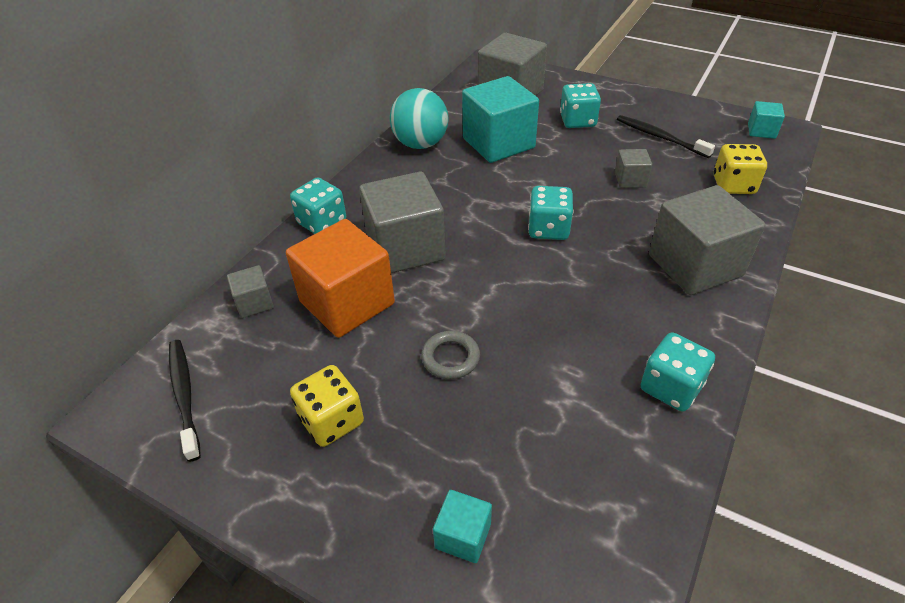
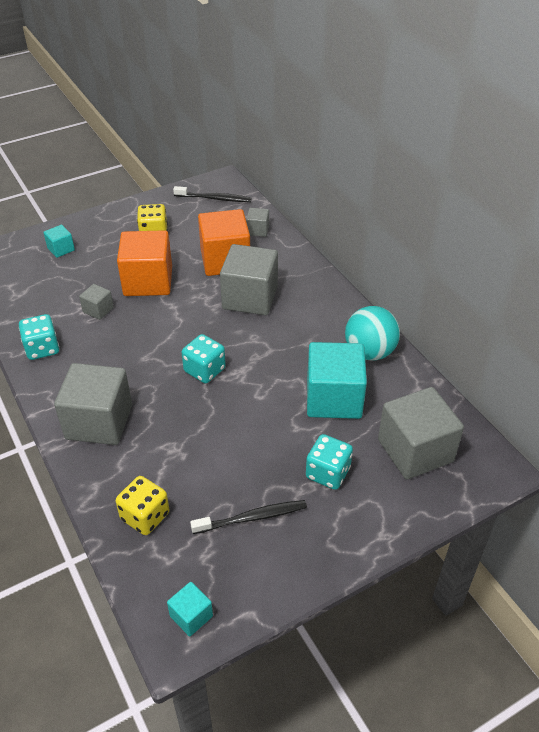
camera: 120 degrees right, 0 degrees up
(322, 222) = (309, 272): turquoise dice -> none
(450, 358) = (148, 281): grey ring -> orange cube
(630, 180) = (214, 451): grey cube -> grey cube (98, 310)

